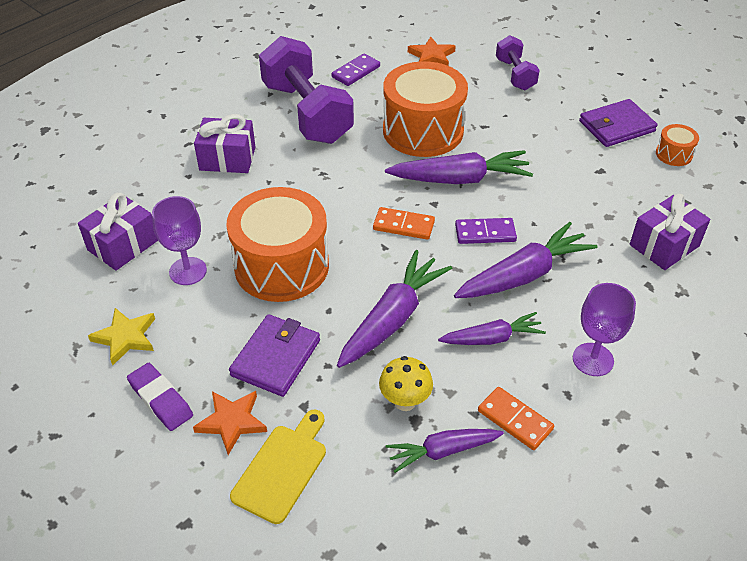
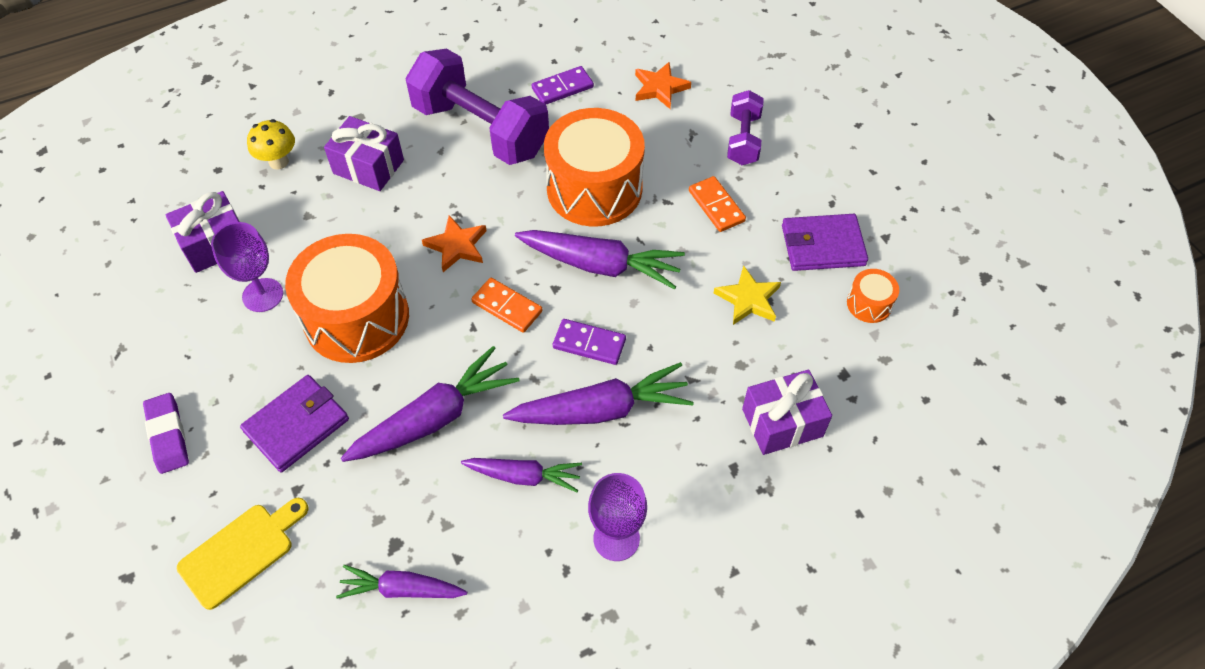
camera: 20 degrees right, 10 degrees up
(125, 337) = (169, 354): yellow star -> yellow star (748, 299)
(232, 422) = (220, 483): orange star -> orange star (457, 246)
(307, 113) = (481, 129): purple dumbbell -> purple dumbbell turned 45 degrees counterclockwise
(405, 401) = (395, 519): yellow mushroom -> yellow mushroom (279, 162)
(515, 420) = (494, 580): orange domino -> orange domino (716, 206)

